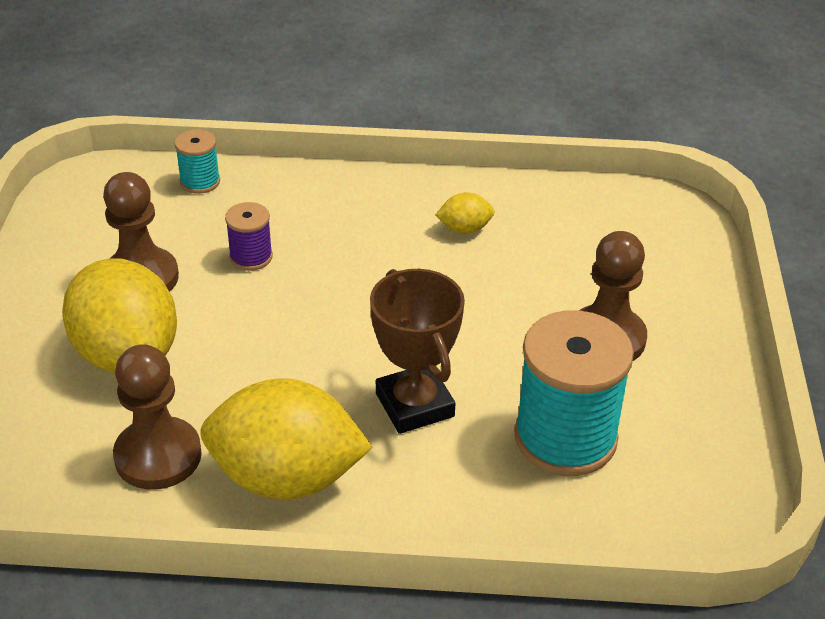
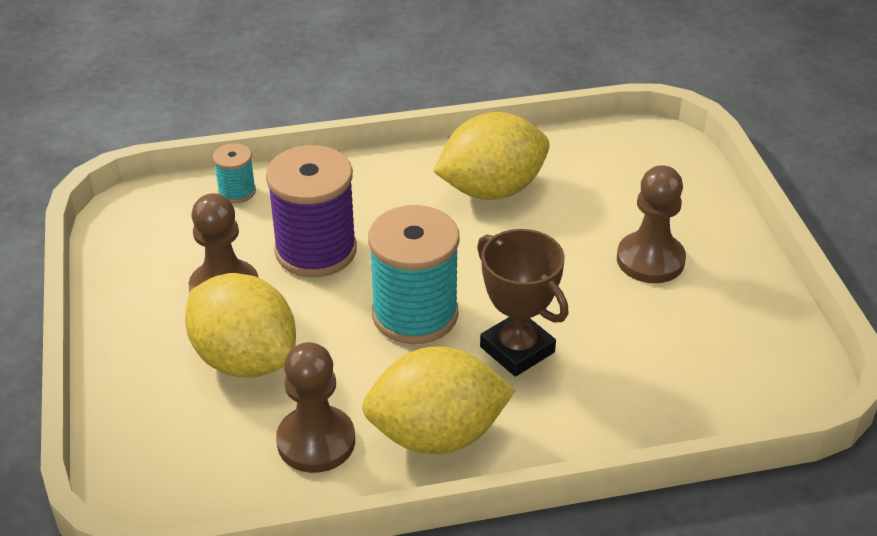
camera: 15 degrees left, 0 degrees up
(251, 257) = (316, 250): purple spool -> purple spool, size x2.07
(464, 229) = (491, 190): yellow lemon -> yellow lemon, size x2.31
(565, 438) = (653, 350): turquoise spool -> turquoise spool (415, 314)

